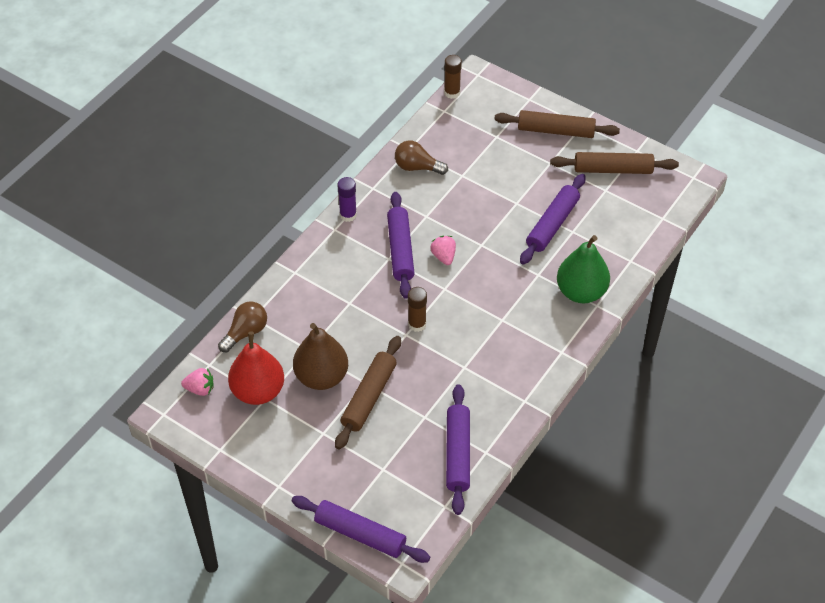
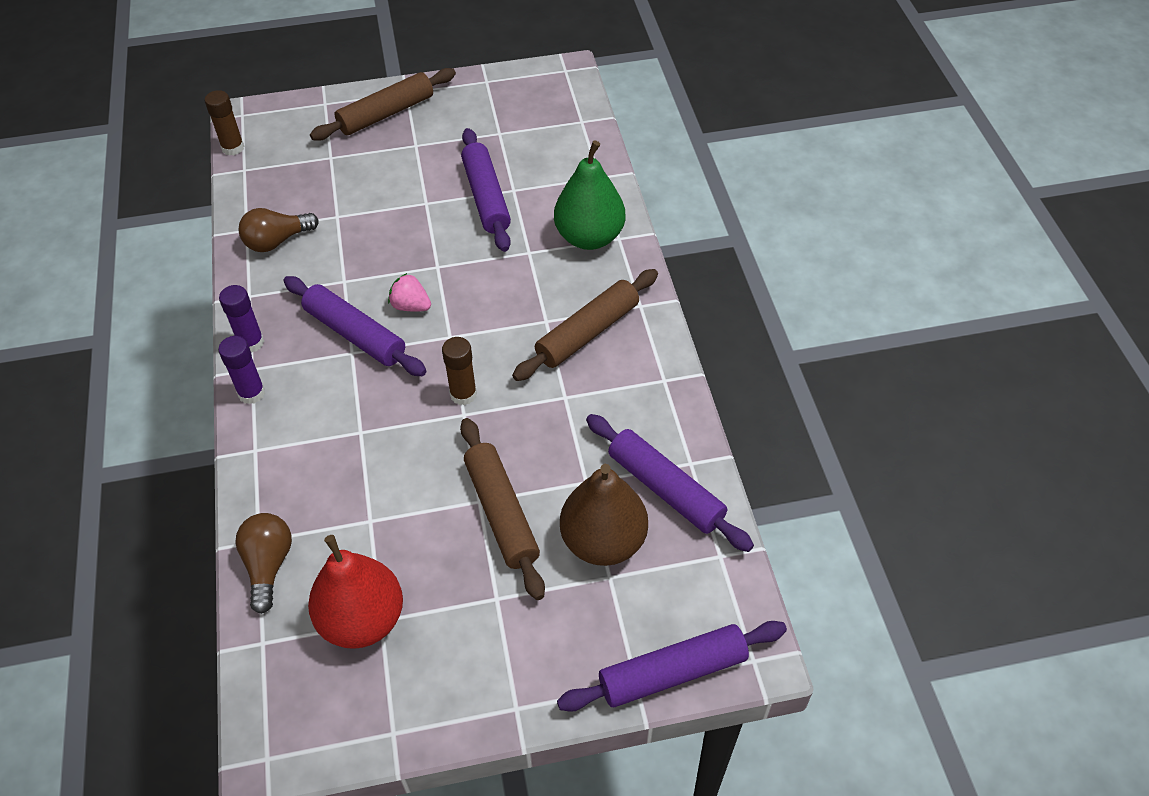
camera: 45 degrees left, 0 degrees up
(200, 389) = (283, 682): pink strawberry -> none
(321, 376) = (421, 537): brown pear -> brown pear (603, 541)
(322, 242) = (251, 393): none -> purple glue stick
(613, 169) = (484, 111): brown rolling pin -> brown rolling pin (587, 333)

